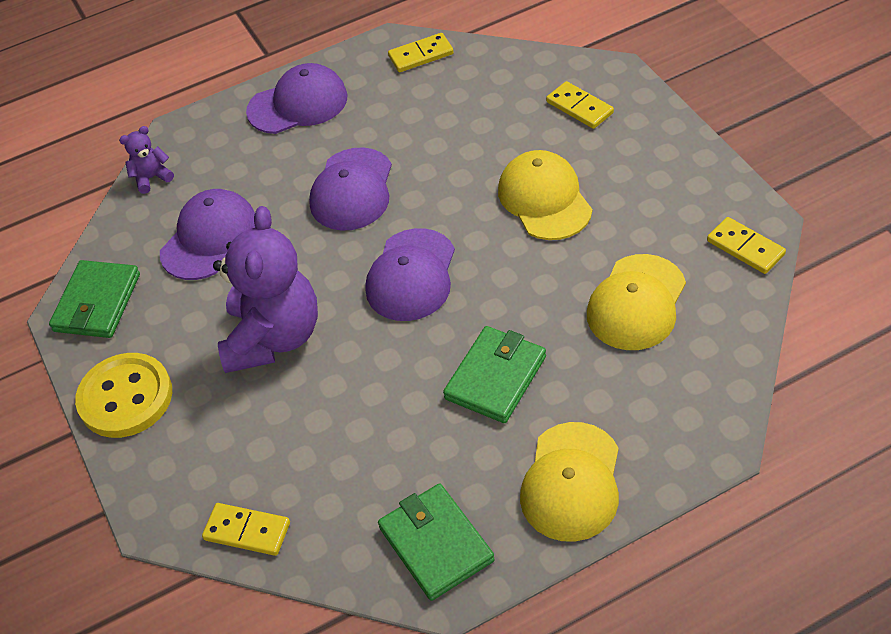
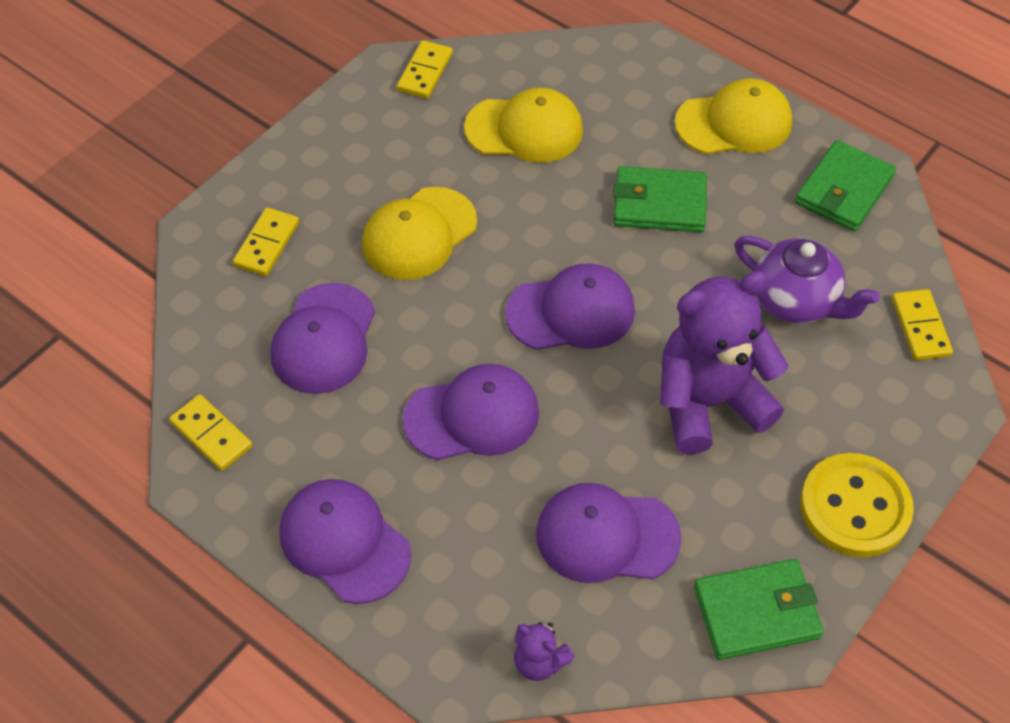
camera: 120 degrees left, 5 degrees up
(331, 442) = (796, 301): none -> purple teapot
(469, 123) = (324, 339): none -> purple cap

